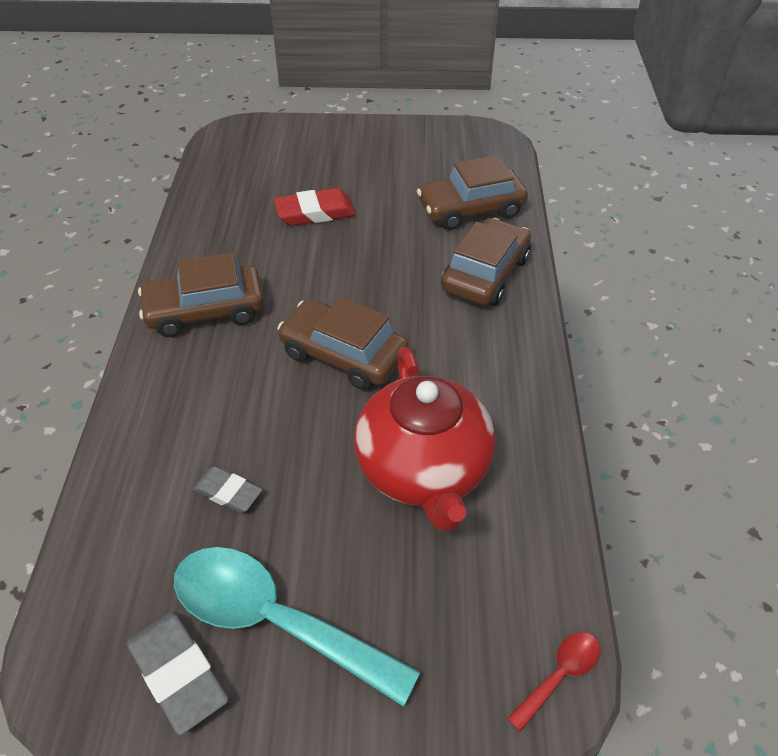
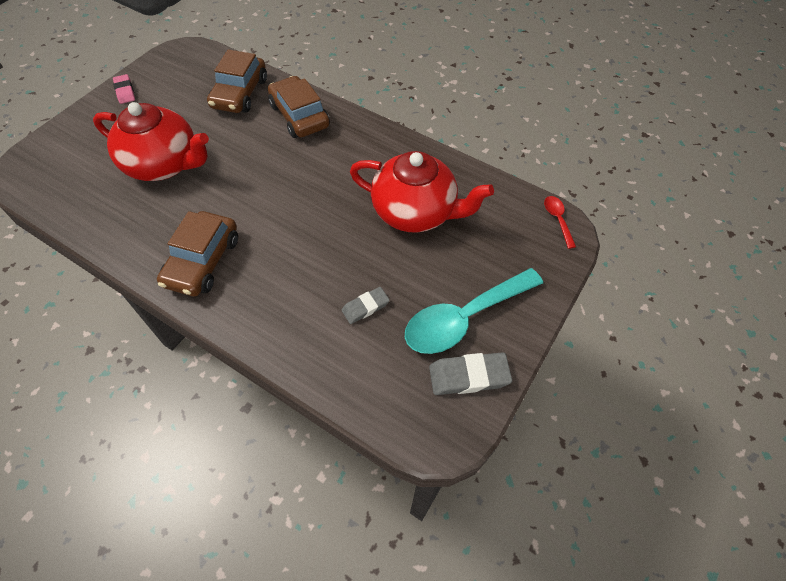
camera: 60 degrees left, 10 degrees up
(315, 212) = (164, 164): red eraser -> red teapot
(343, 355) = (305, 208): brown car -> none
(390, 133) = (125, 91): none -> pink eraser

